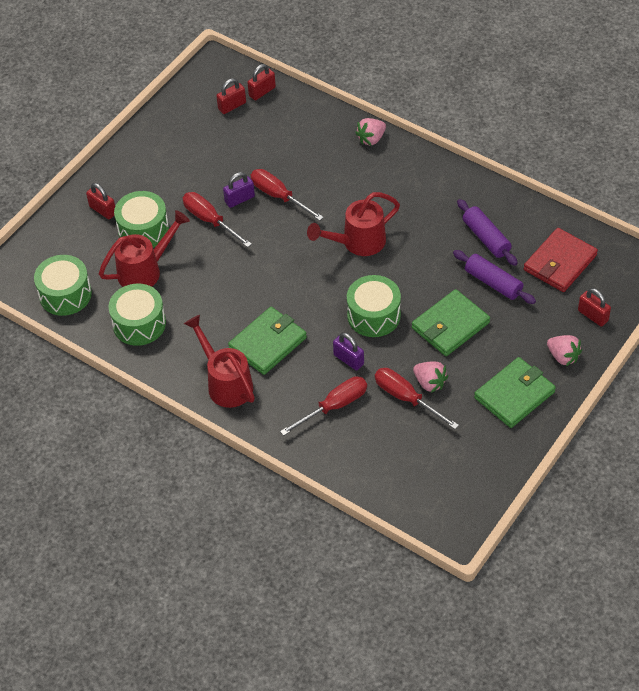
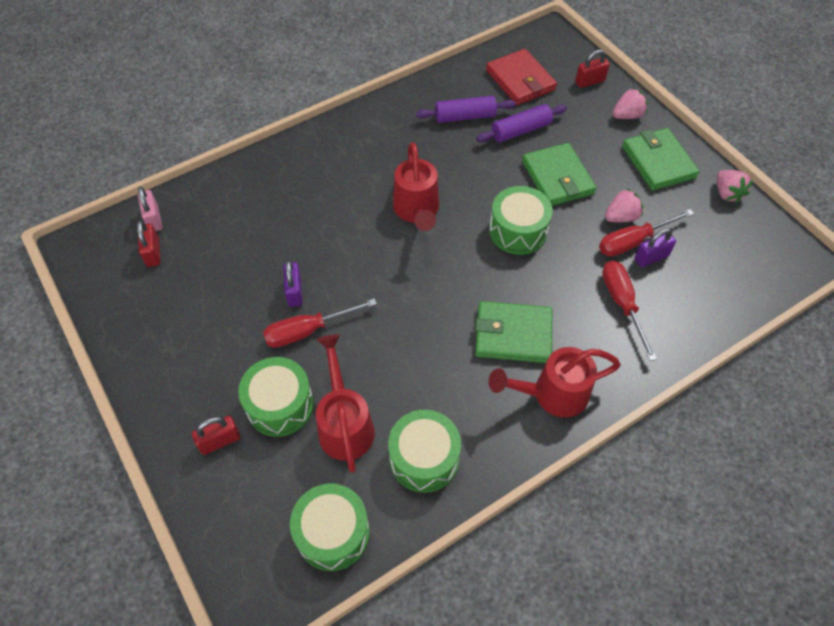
camera: 70 degrees left, 5 degrees up
(262, 92) = (154, 219): red padlock -> pink padlock
(268, 343) = (513, 334): green wallet -> green wallet turned 60 degrees counterclockwise
(279, 196) = (313, 255): red screwdriver -> none
(348, 359) = (566, 271): purple padlock -> purple padlock (651, 257)
(371, 139) = (287, 154): pink strawberry -> pink strawberry (727, 193)

